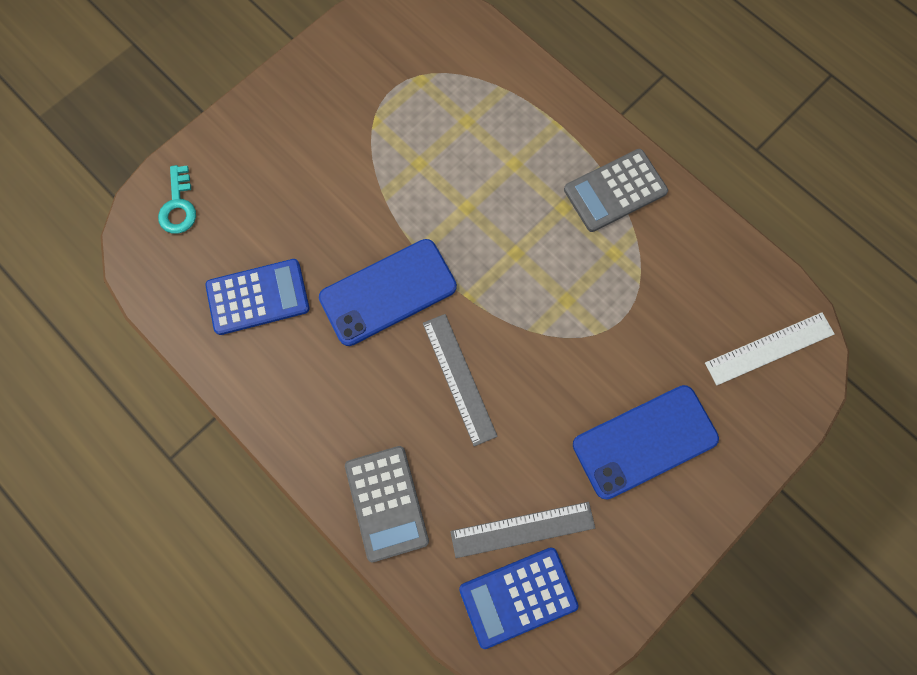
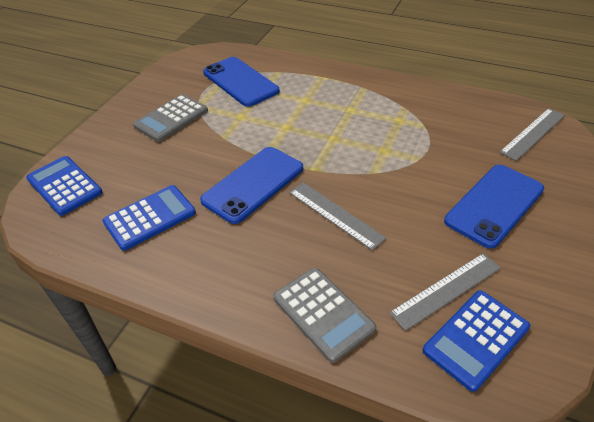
camera: 20 degrees left, 30 degrees down
(178, 206) = (64, 186): turquoise key -> blue calculator
(445, 90) = (240, 82): none -> blue phone
(615, 191) = (378, 94): grey calculator -> grey calculator (171, 118)
(769, 348) = (533, 133): white ruler -> grey ruler

